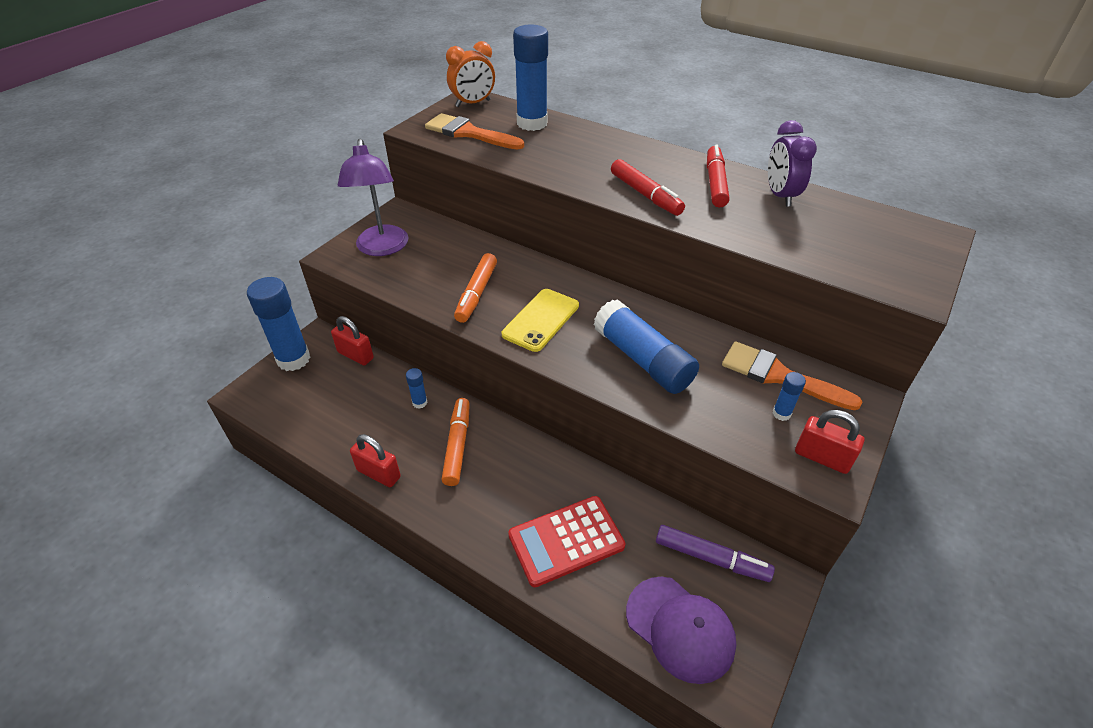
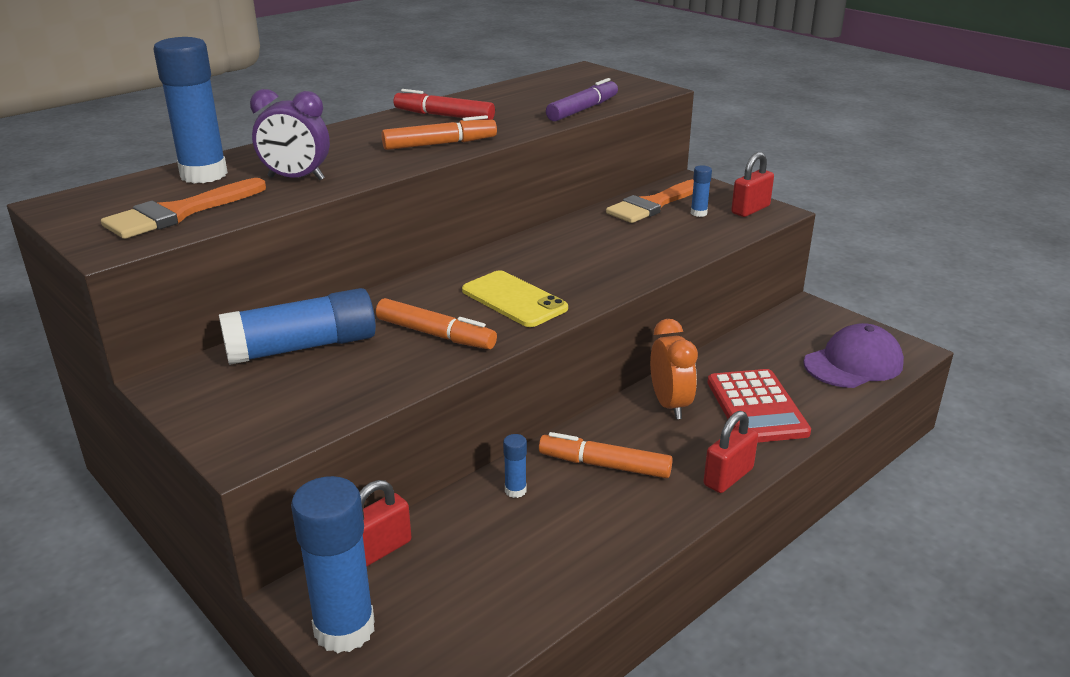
camera: 75 degrees left, 15 degrees down
(378, 473) = (632, 538): red padlock -> red padlock (728, 477)
(382, 248) = (264, 402): purple lamp -> none
(473, 103) = (85, 203): orange clock -> orange clock (670, 405)
(643, 359) = (606, 256): blue glue stick -> blue glue stick (302, 347)
(645, 195) = (440, 144): red marker -> orange marker
(711, 558) = (784, 334): purple marker -> purple marker (583, 110)
(780, 196) = (489, 99): purple clock -> purple clock (296, 178)

